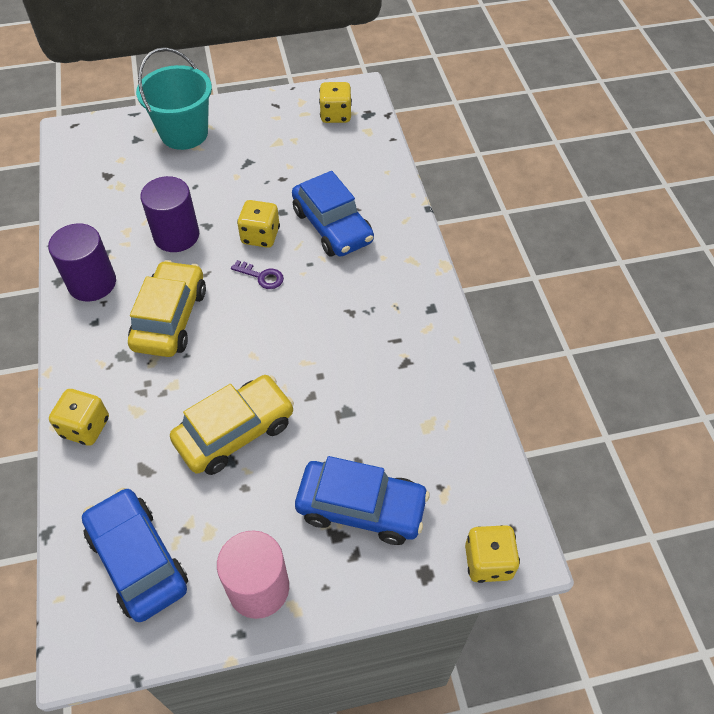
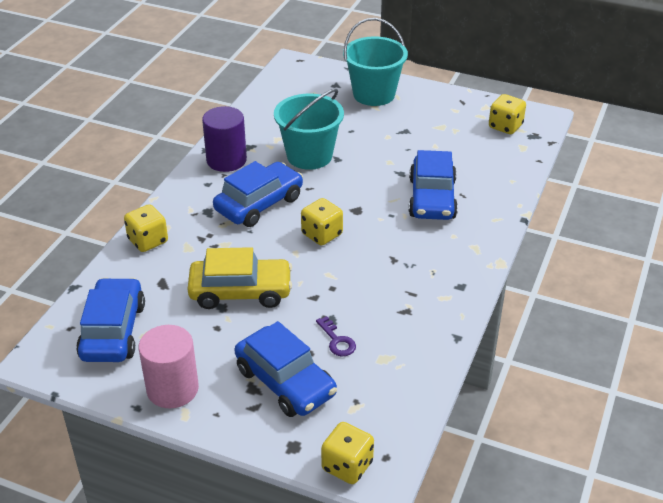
camera: 35 degrees right, 15 degrees down
(170, 318) = (259, 204): yellow car -> blue car
(176, 235) = (309, 156): purple cylinder -> turquoise bucket
(260, 236) = (370, 181): yellow dice -> yellow dice (322, 234)
(262, 276) = (347, 207): purple key -> purple key (337, 341)

